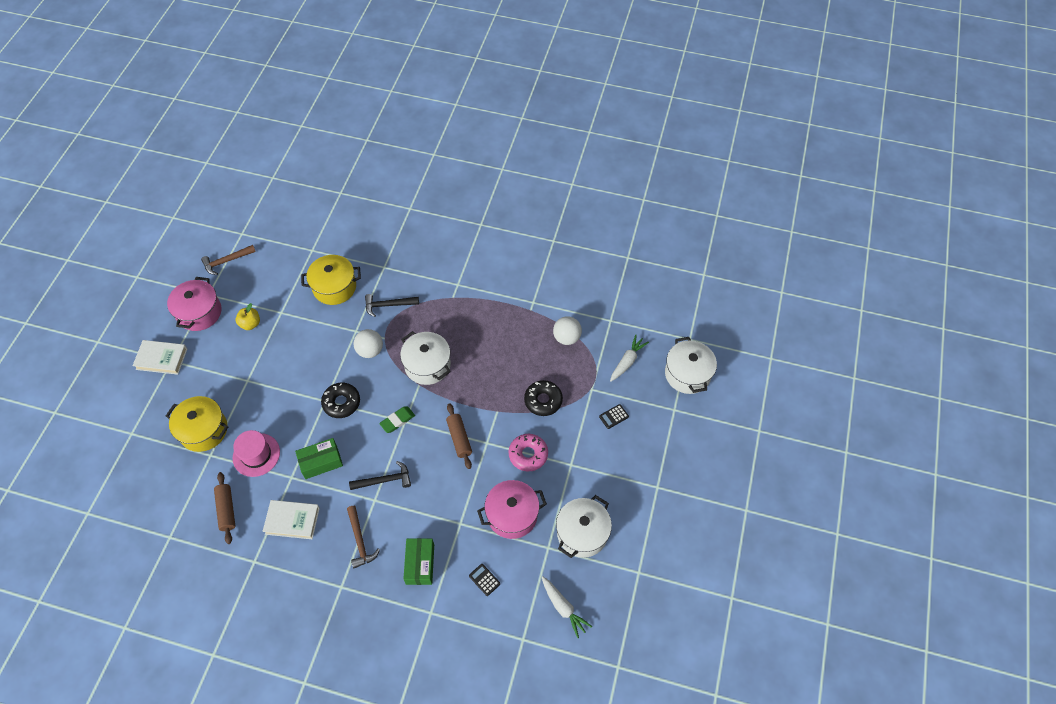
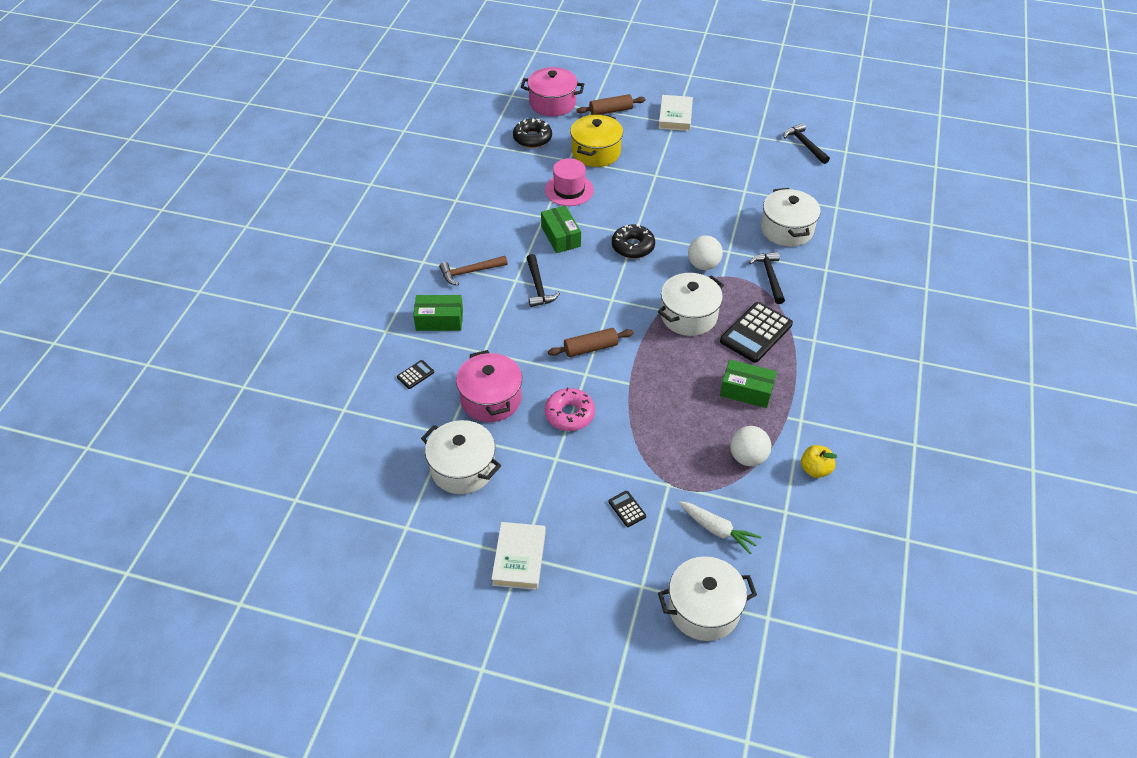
camera: 90 degrees right, 10 degrees down
(199, 313) = (734, 134): pink pot -> pink pot (552, 103)
(226, 510) = (510, 177): brown rolling pin -> brown rolling pin (610, 111)
(227, 261) = (804, 145): brown hammer -> black hammer
(250, 324) = (726, 170): yellow apple -> yellow apple (815, 469)
(292, 521) = (495, 221): white book -> white book (519, 558)
(334, 287) = (786, 229): yellow pot -> white pot
(397, 420) = (612, 293): green eraser -> none
(448, 321) = (756, 333): none -> black calculator
(506, 333) = (746, 391): none -> green box
(543, 400) = (647, 430): black donut -> black donut (532, 138)
(563, 608) = (372, 447): white carrot -> none

